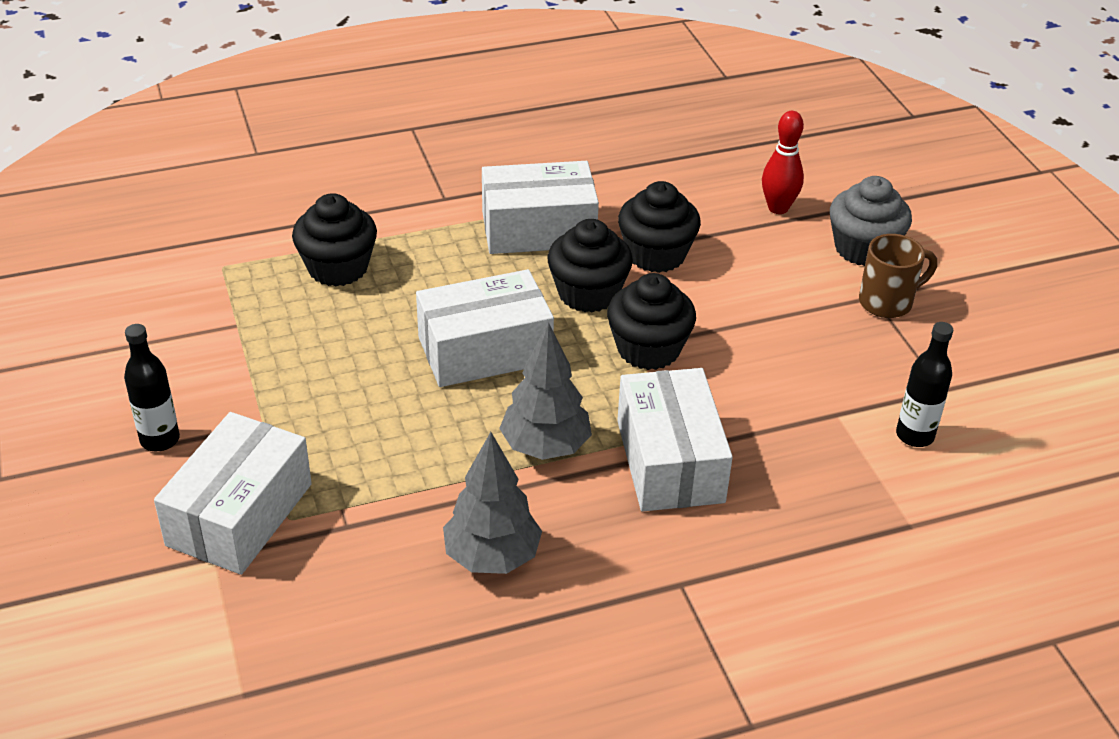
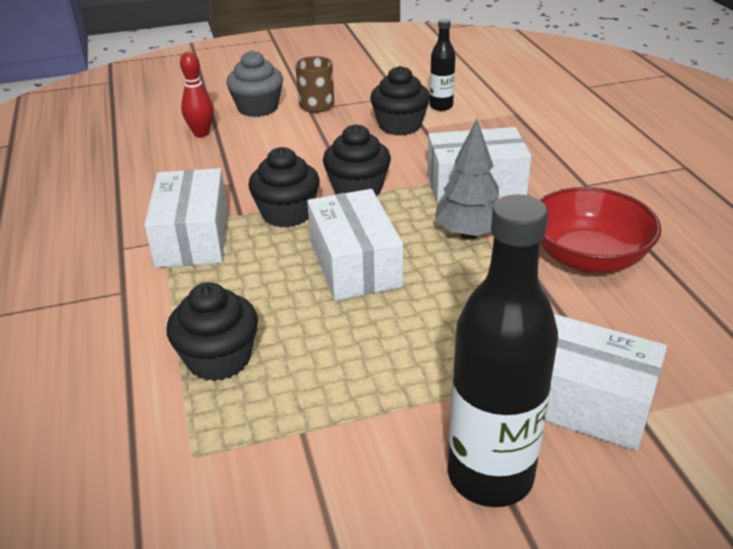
camera: 85 degrees left, 5 degrees down
(160, 439) = (490, 476): black bottle -> black bottle, size x1.98
(492, 557) = (588, 257): grey tree -> red bowl
(656, 254) = (244, 183): black cupcake -> black cupcake (400, 125)

